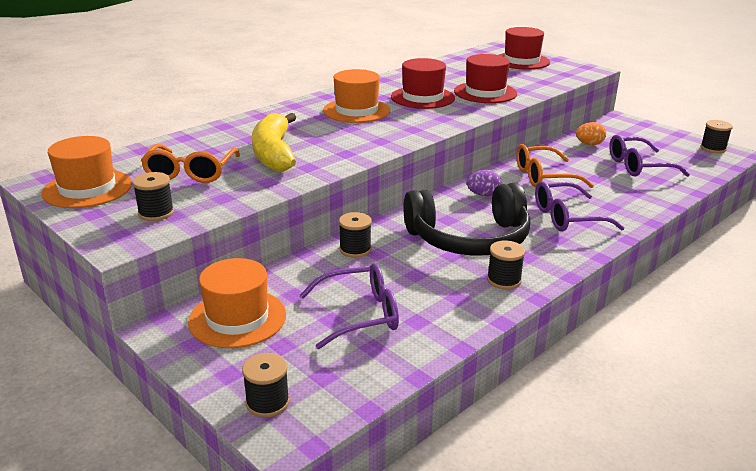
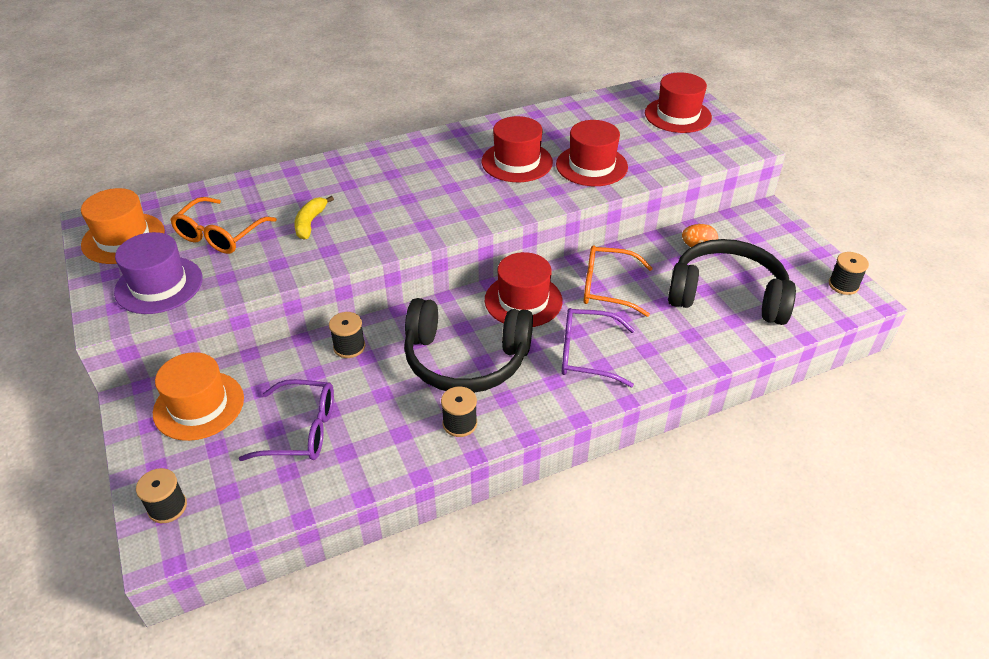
camera: 20 degrees right, 15 degrees up
(156, 213) = (159, 285): black spool -> purple hat
(274, 153) = (310, 223): yellow banana -> yellow banana, size x0.54
(356, 110) = (433, 171): orange hat -> none
(483, 195) = (523, 300): purple egg -> red hat
(638, 166) = (727, 295): purple glasses -> black headphones

